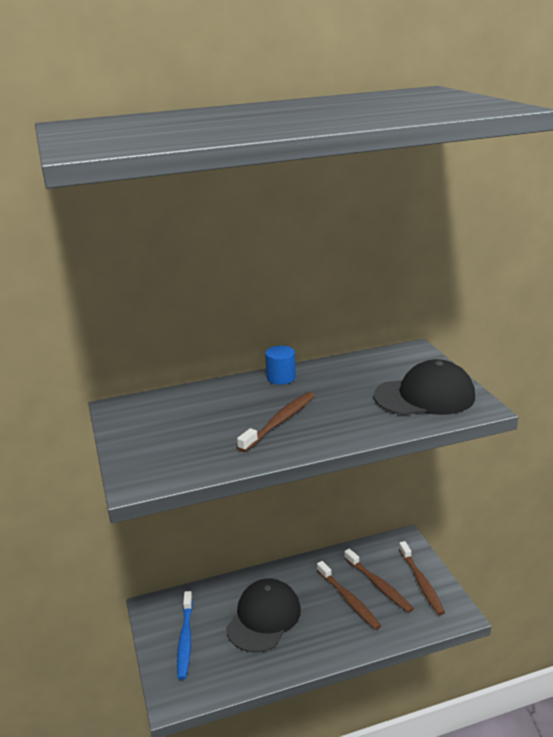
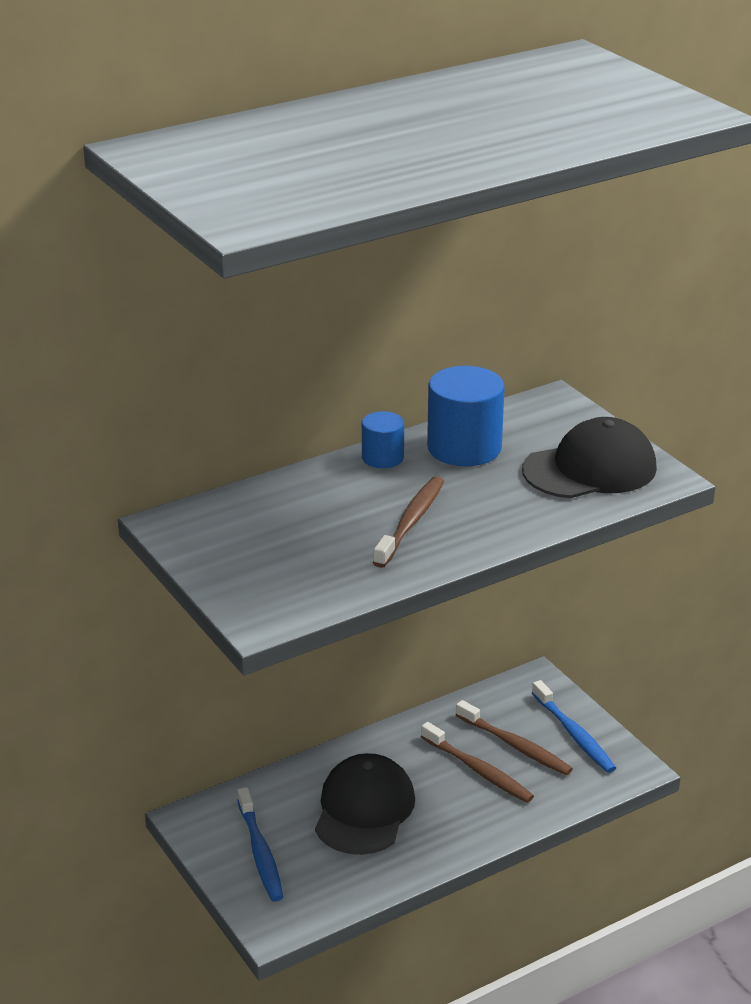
camera: 15 degrees left, 5 degrees up
(339, 375) = (464, 448): none -> blue cylinder
(421, 582) = (574, 734): brown toothbrush -> blue toothbrush

